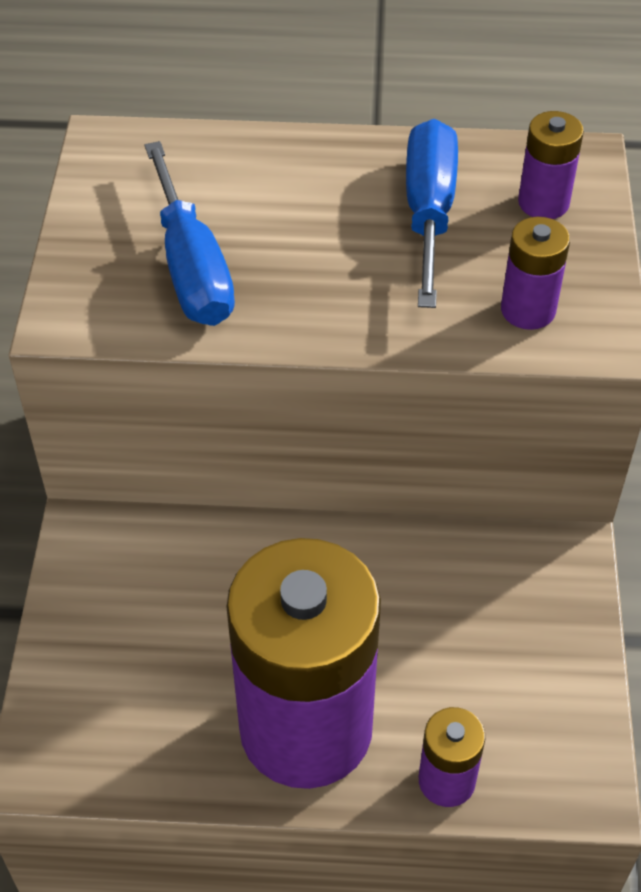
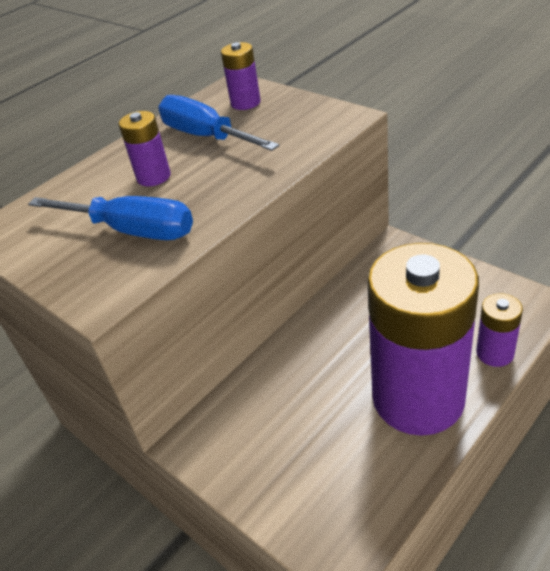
camera: 45 degrees left, 10 degrees down
(528, 310) = (305, 130): purple battery -> purple battery (153, 177)

